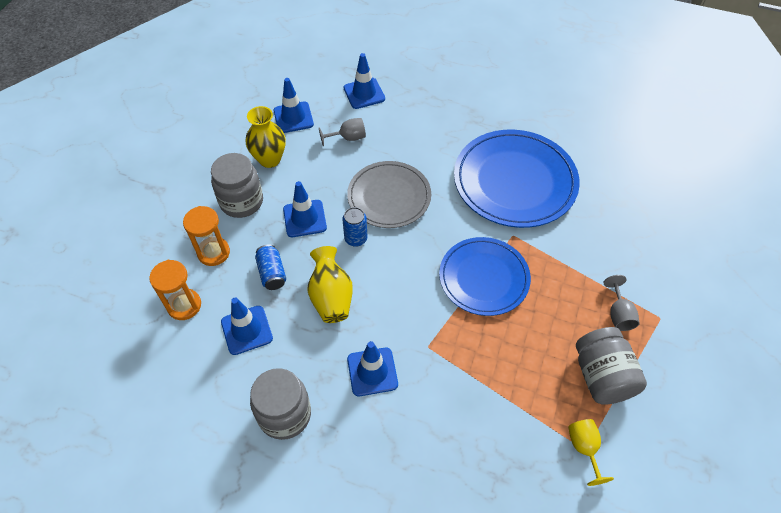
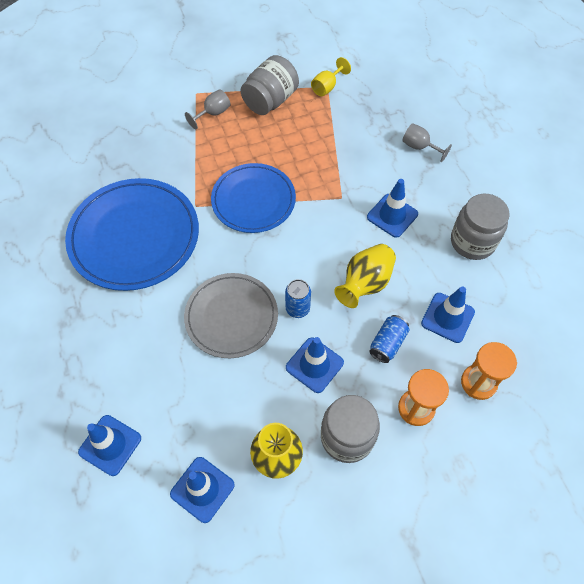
camera: 130 degrees left, 5 degrees up
(348, 138) = (188, 408): grey goblet -> grey goblet (419, 147)

